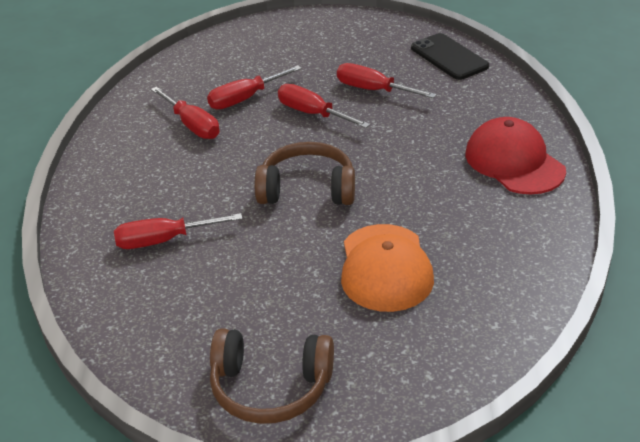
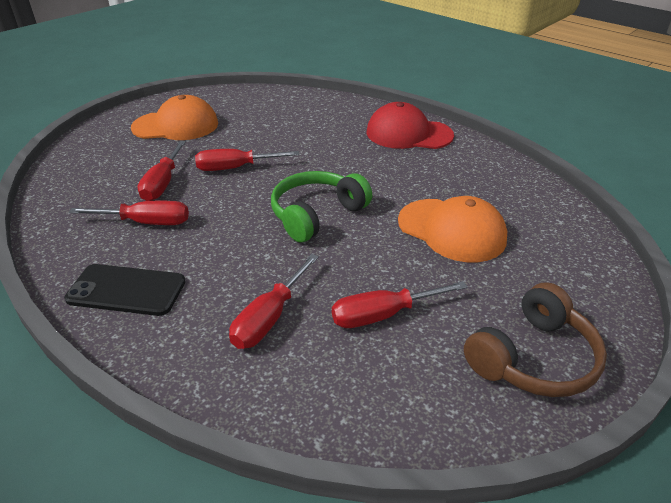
camera: 50 degrees left, 0 degrees up
(307, 189) = (317, 215): brown headphones -> green headphones
(328, 48) = (176, 125): none -> orange cap
(373, 90) = (254, 135): red screwdriver -> red screwdriver (383, 315)
(449, 57) = (271, 98): black phone -> black phone (126, 290)

